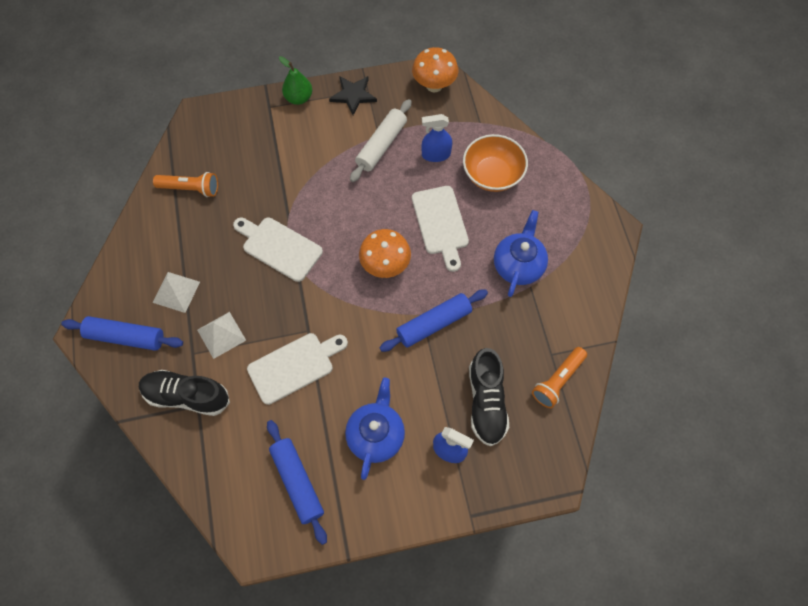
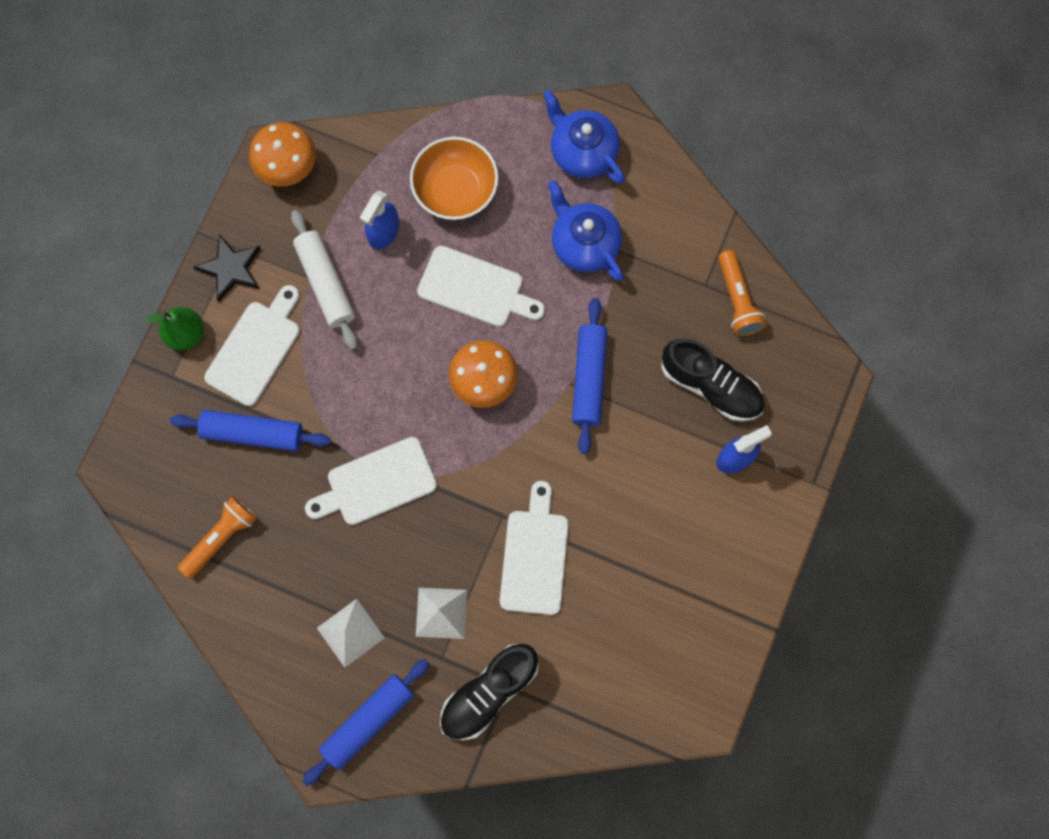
camera: 55 degrees left, 10 degrees up
(297, 482) = (665, 632): blue rolling pin -> blue rolling pin (253, 433)
(315, 136) = (256, 349): none -> white cutting board
(376, 435) = (669, 520): blue teapot -> blue teapot (582, 152)

